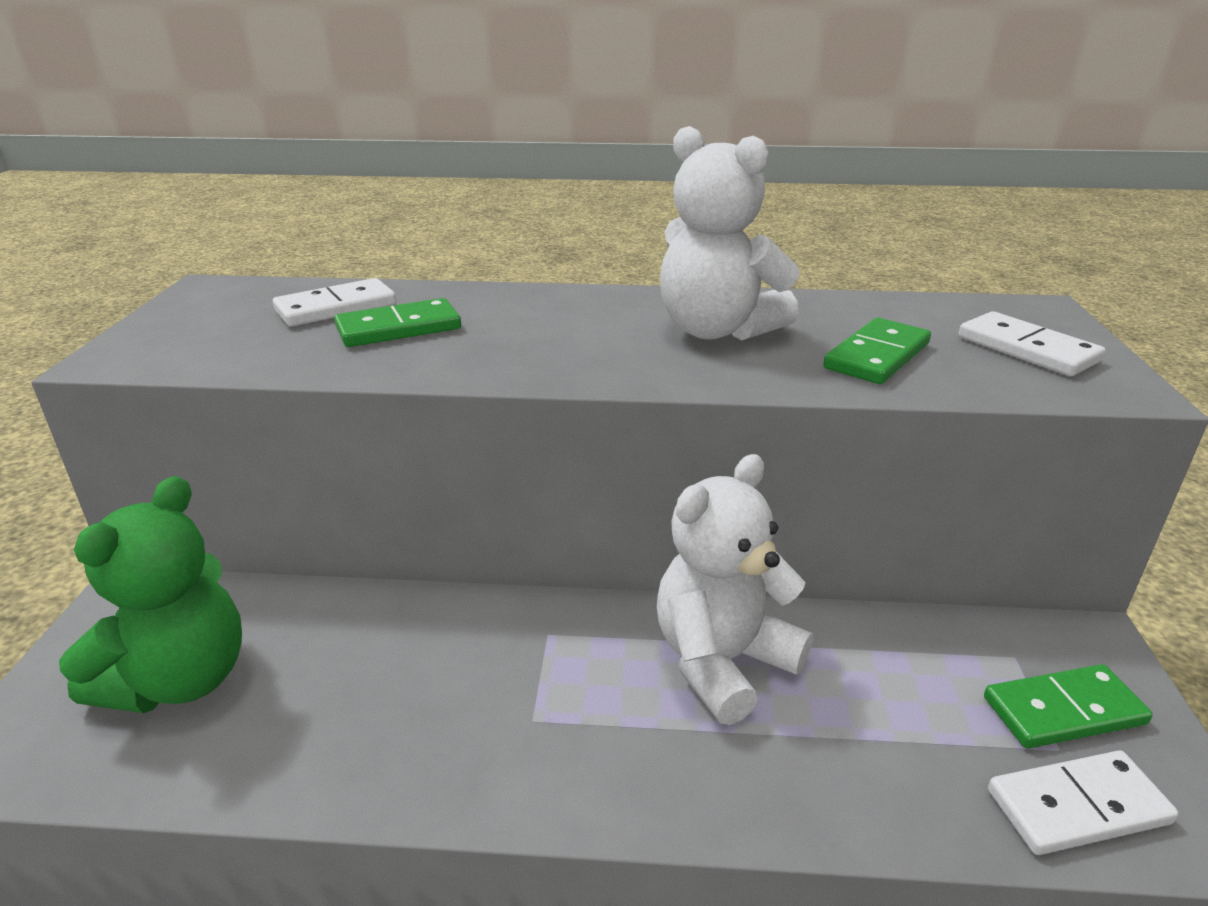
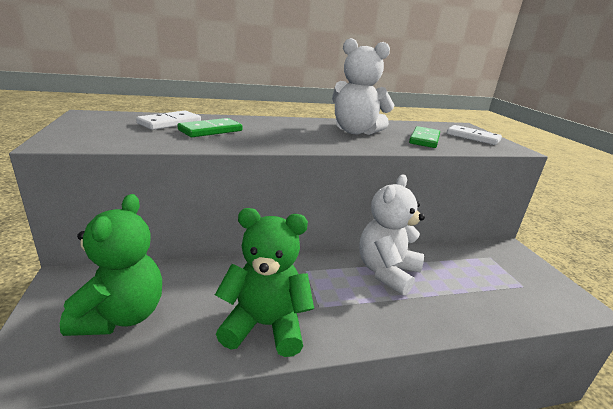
camera: 20 degrees left, 5 degrees down
(407, 743) = (265, 326): none -> green teddy bear
(1063, 711) = (517, 273): green domino -> none
(1078, 807) = (542, 305): white domino -> none

